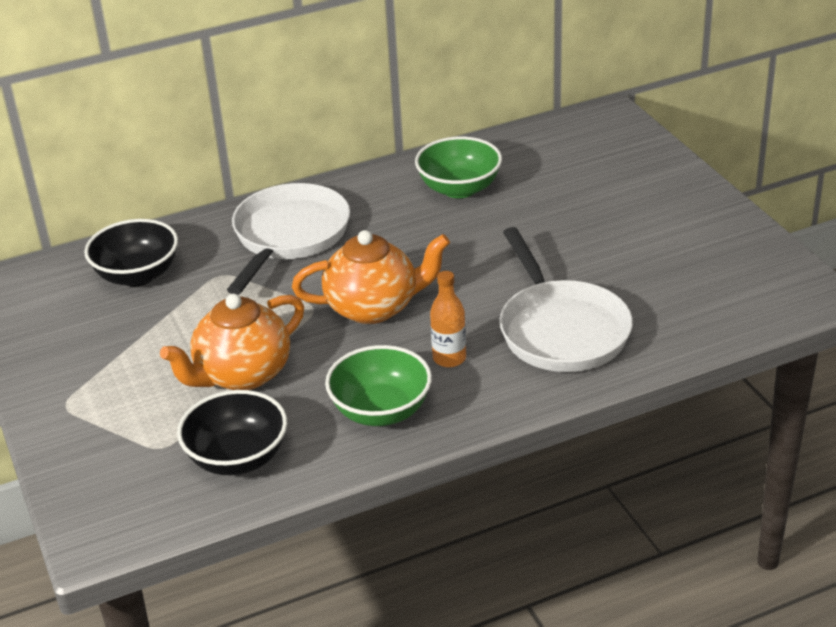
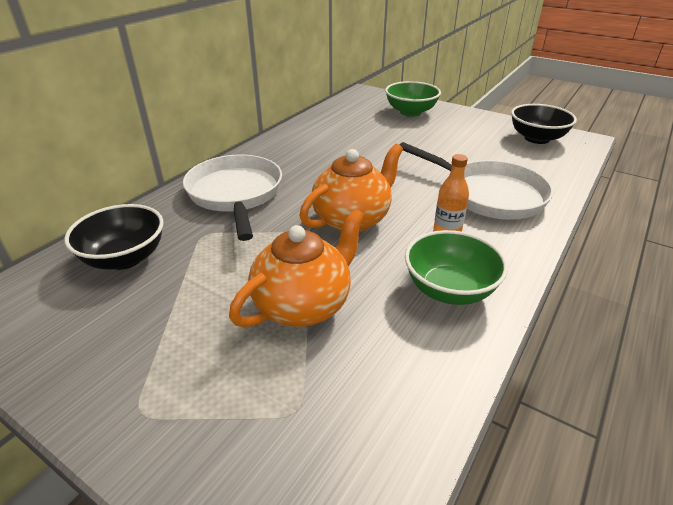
camera: 35 degrees left, 0 degrees up
(237, 458) = (382, 386): black bowl -> black bowl (537, 138)
(242, 374) = (303, 305): orange teapot -> orange teapot turned 150 degrees counterclockwise
(459, 189) = (324, 140): green bowl -> green bowl (410, 112)

